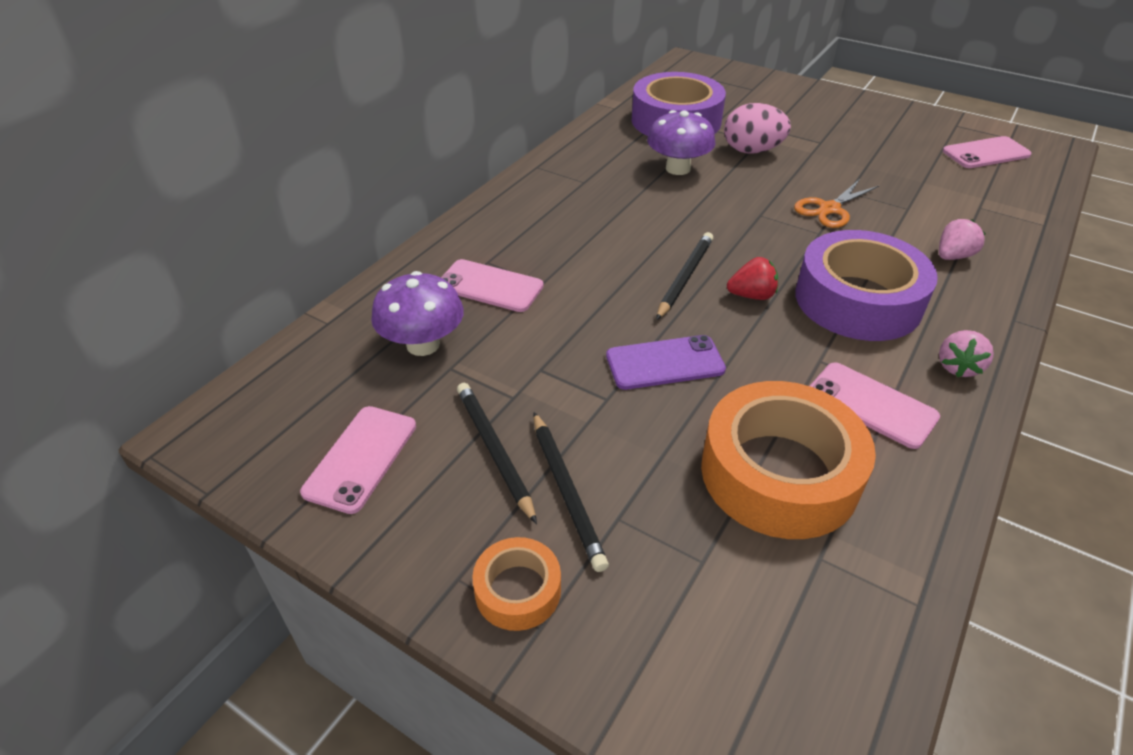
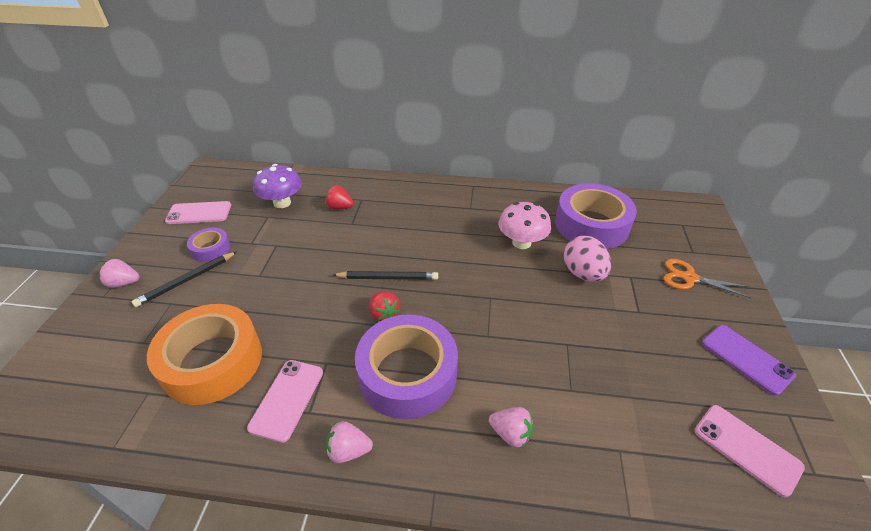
camera: 65 degrees right, 0 degrees up
(490, 286) = (339, 207): pink phone -> red strawberry
(494, 451) = (211, 249): black pencil -> purple tape
(518, 590) = (124, 283): orange tape -> pink strawberry
(665, 363) = (297, 290): purple phone -> purple phone (746, 359)
(678, 168) = (521, 242): purple mushroom -> pink mushroom
(829, 209) = (528, 336): orange scissors -> orange scissors (689, 278)

